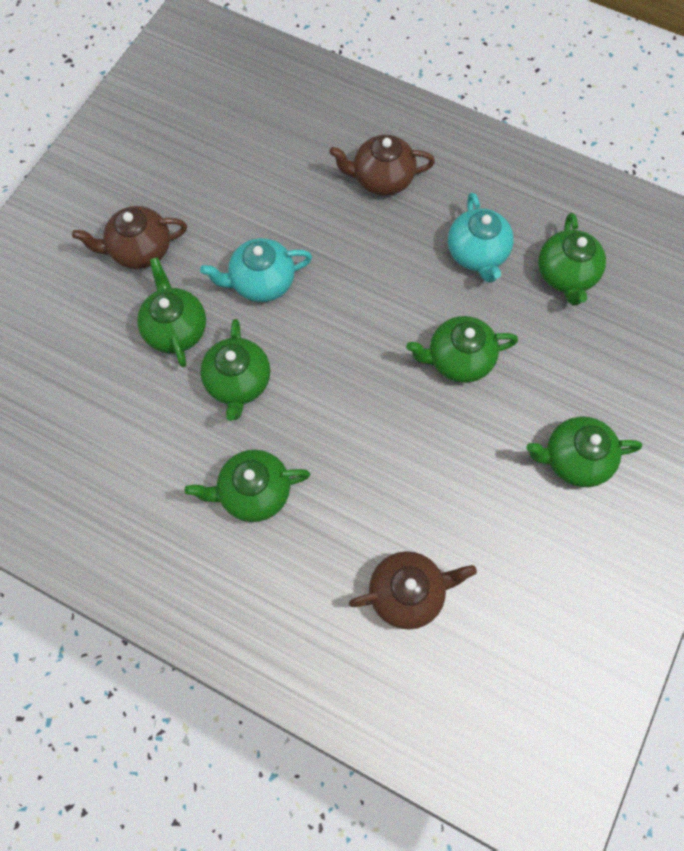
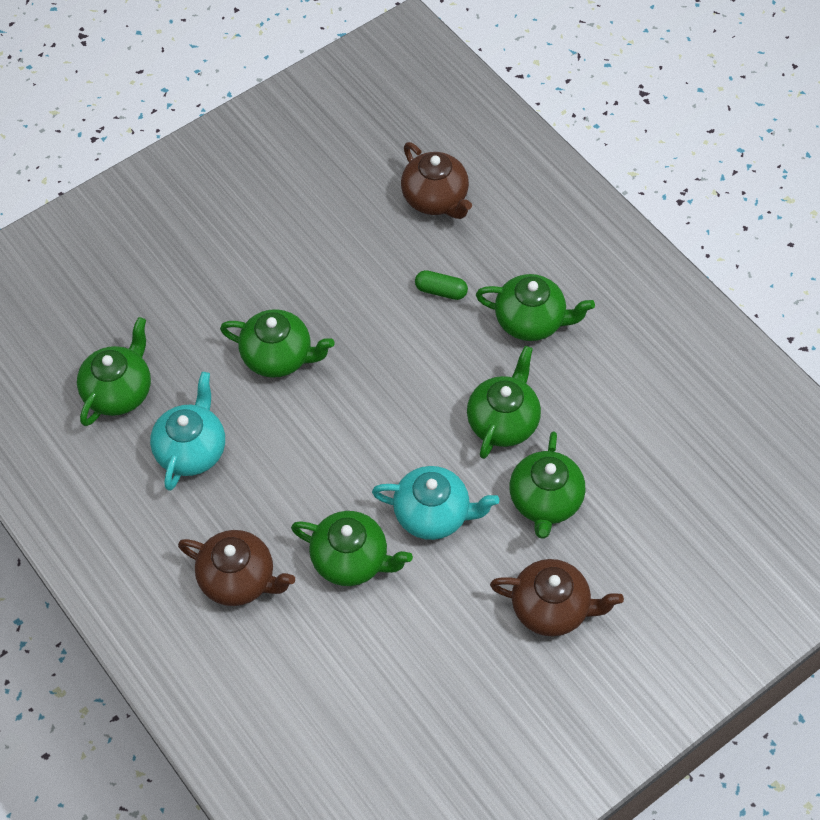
camera: 155 degrees left, 10 degrees down
(351, 487) = (441, 291): none -> green capsule
(407, 592) = (435, 199): brown teapot -> brown teapot turned 135 degrees counterclockwise
(574, 459) = (232, 236): green teapot -> green teapot (351, 560)

